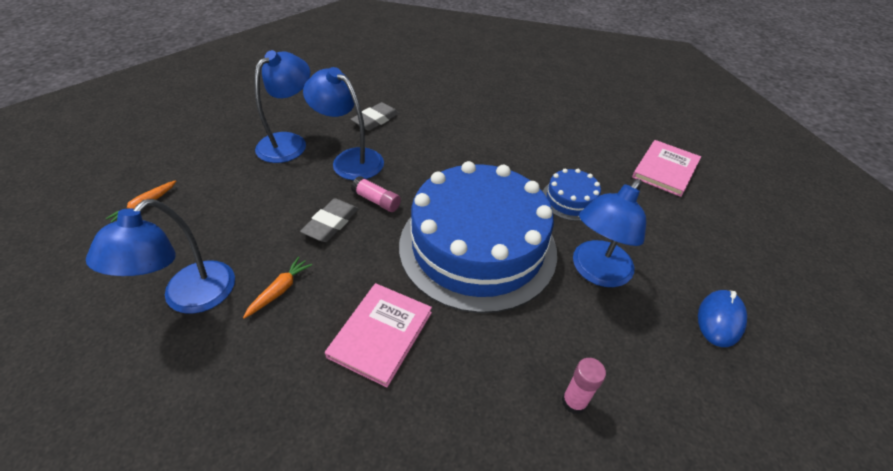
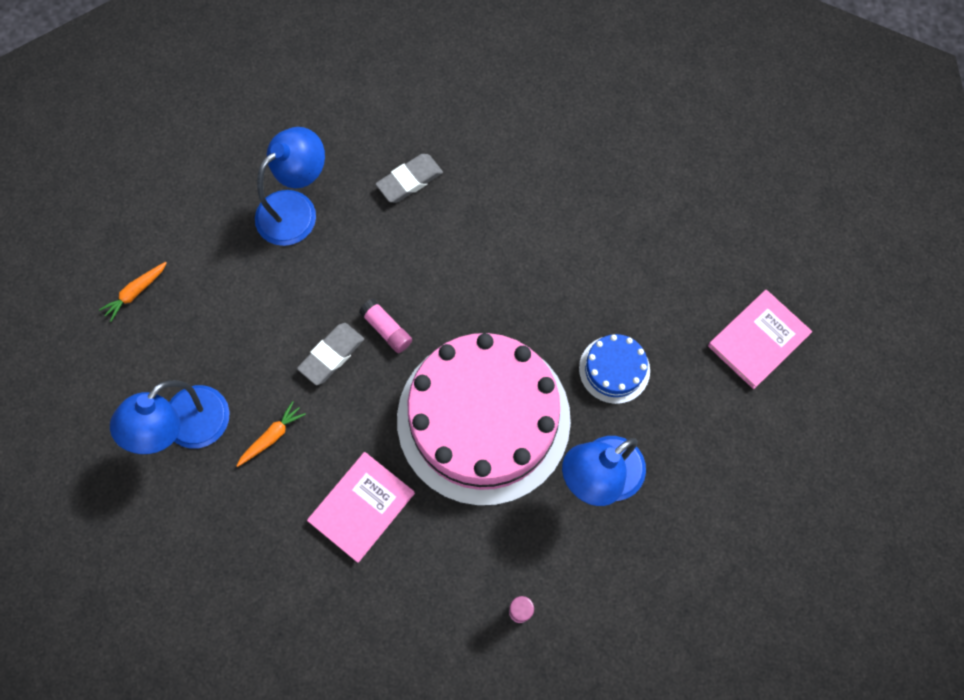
camera: 15 degrees right, 25 degrees up
(350, 159) = (366, 253): blue lamp -> none
(477, 246) = (483, 419): blue cake -> pink cake
(720, 319) = (703, 560): blue mouse -> none

